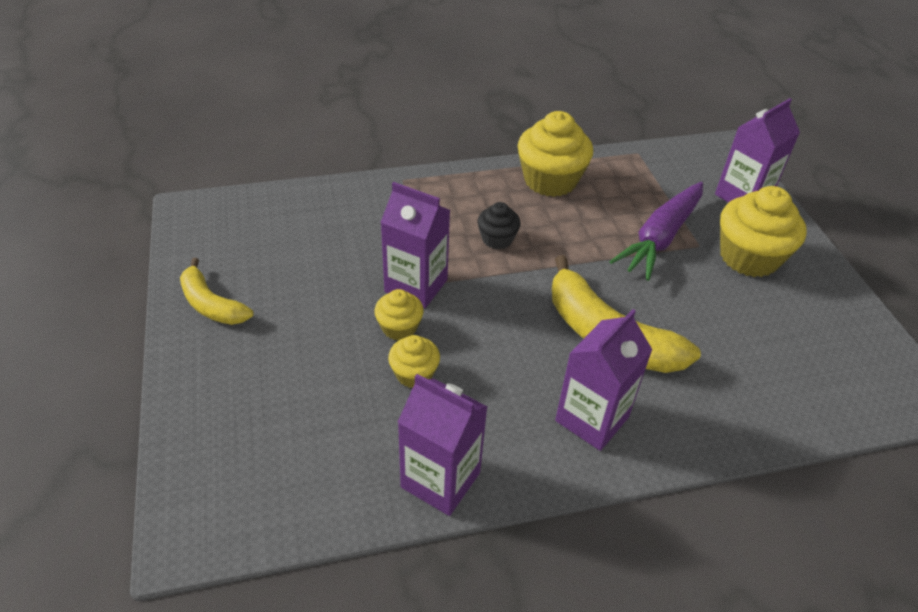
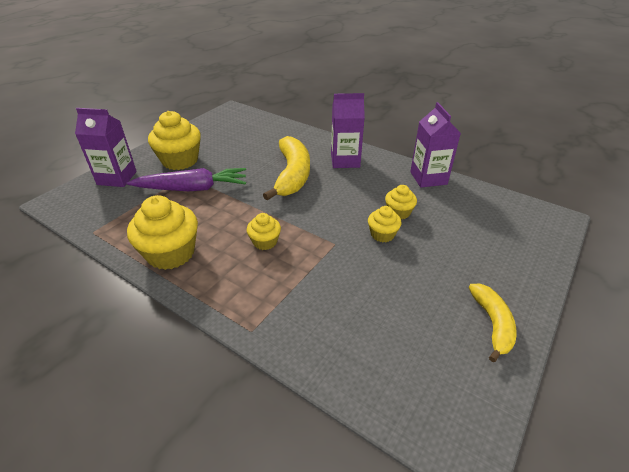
camera: 130 degrees left, 5 degrees down
(416, 286) = (347, 248): purple carton -> none
(497, 239) = (265, 242): black cupcake -> yellow cupcake

